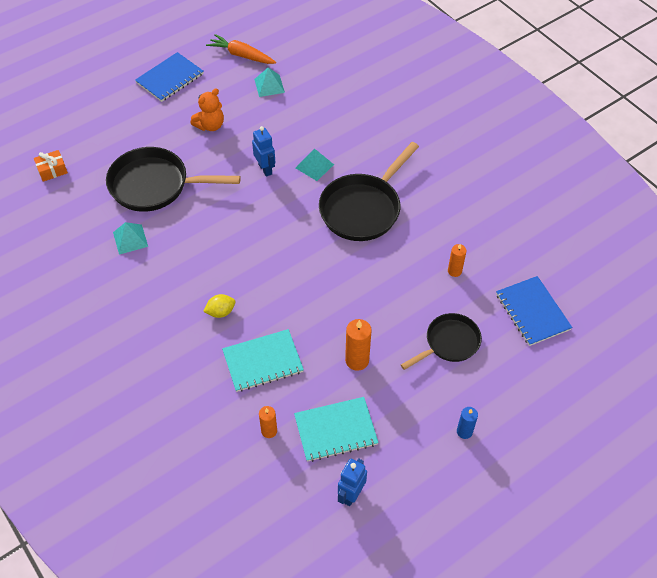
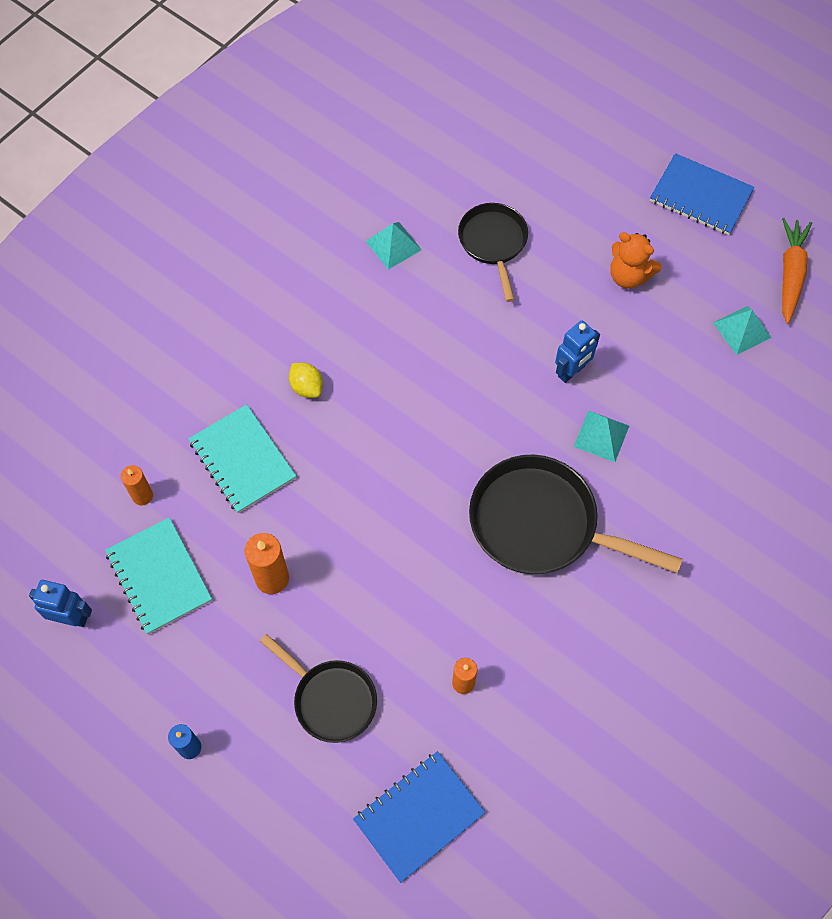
camera: 75 degrees right, 10 degrees up
(52, 170) = (478, 119): orange gift -> none
(155, 185) = (493, 243): black pan -> black pan, size x0.61

